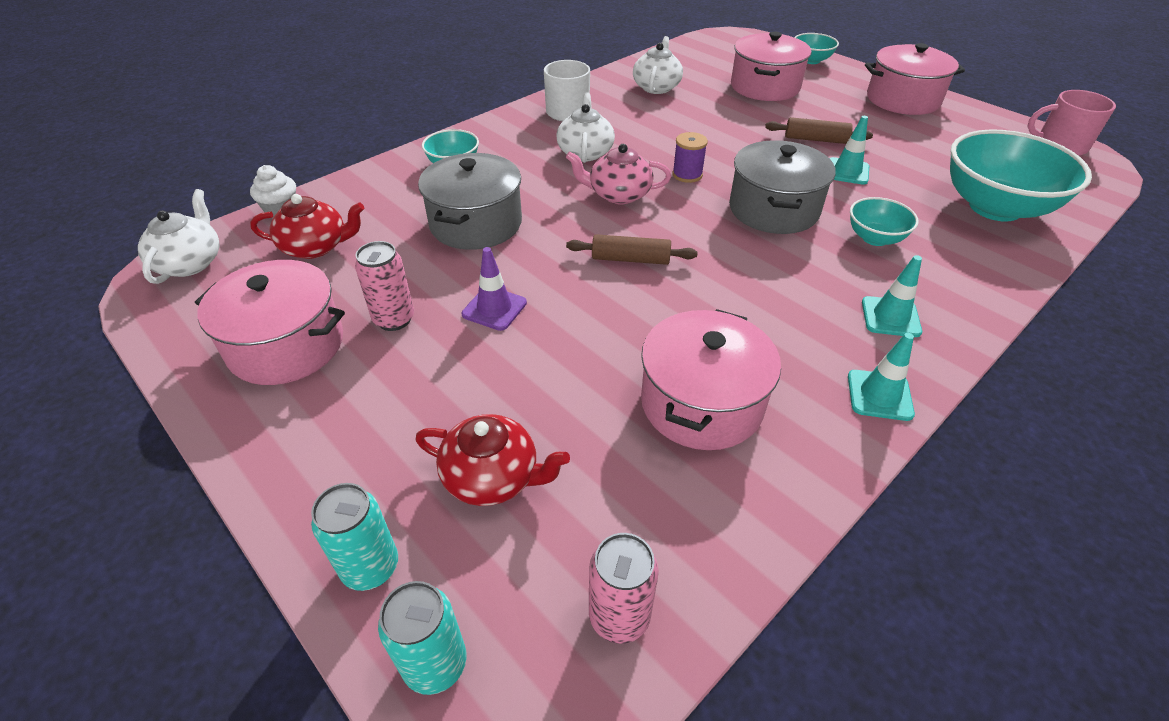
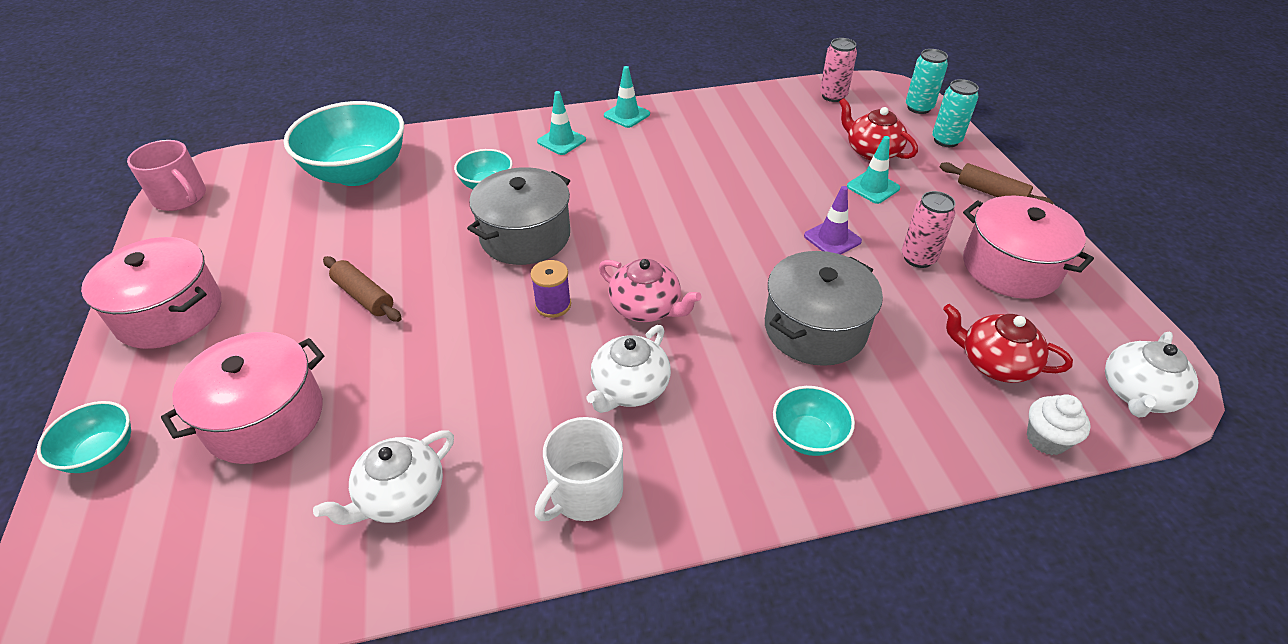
camera: 150 degrees left, 0 degrees up
(630, 259) = (694, 238): brown rolling pin -> brown rolling pin (991, 193)
(701, 403) = (729, 143): pink pot -> none
(847, 171) = (403, 247): turquoise traffic cone -> turquoise traffic cone (873, 187)

